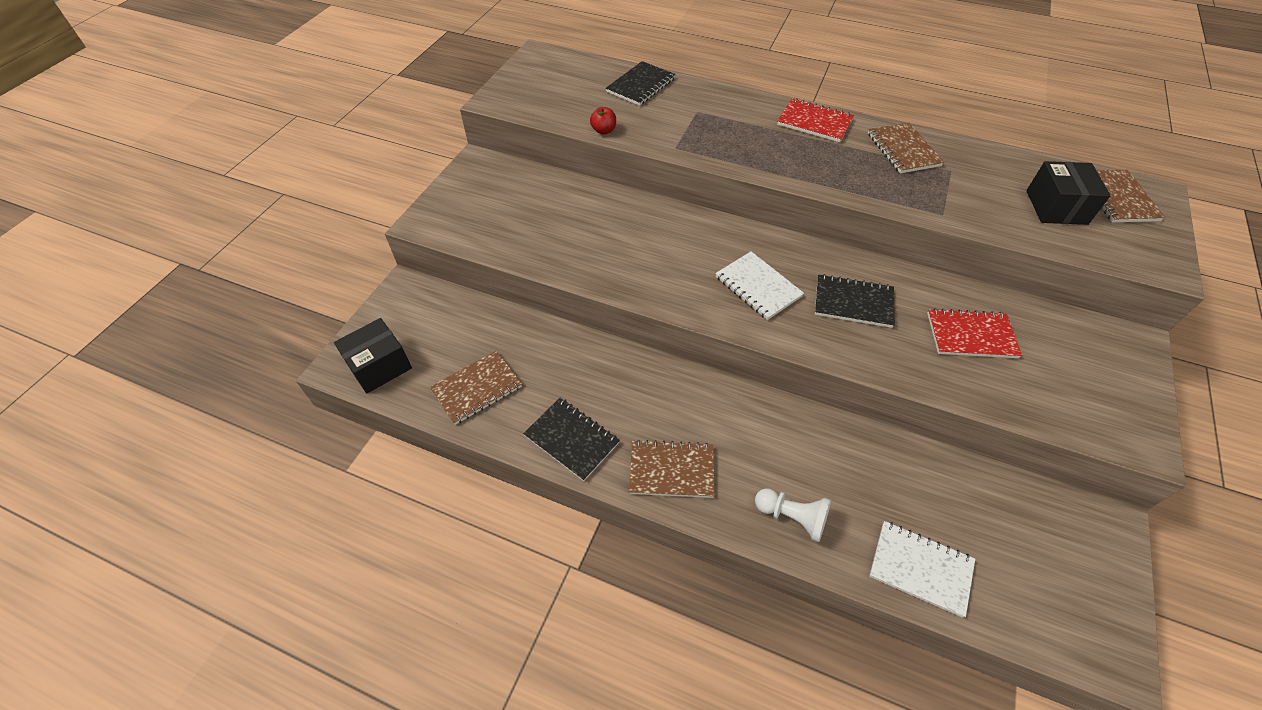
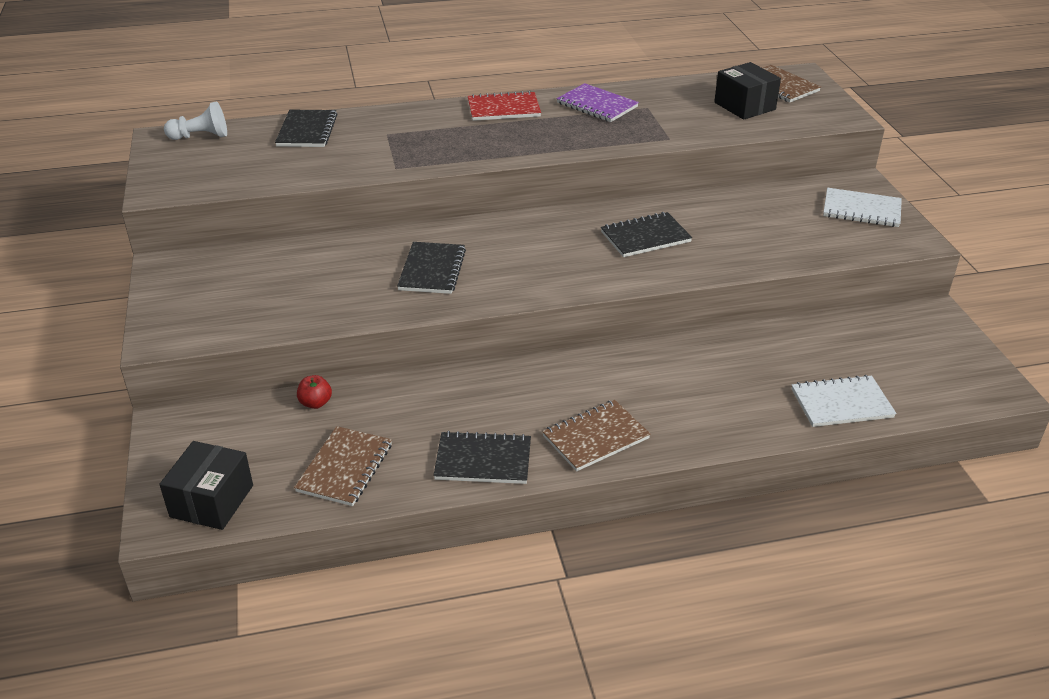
camera: 35 degrees left, 15 degrees down
(603, 131) = (309, 178): red apple -> red apple (315, 403)
(649, 252) = (432, 270): none -> black notebook
(758, 287) = (557, 257): white notebook -> white notebook (861, 210)
(792, 517) = (722, 419): white pawn -> white pawn (200, 136)
(903, 150) = (597, 105): brown notebook -> purple notebook
(971, 335) = (751, 223): red notebook -> none

